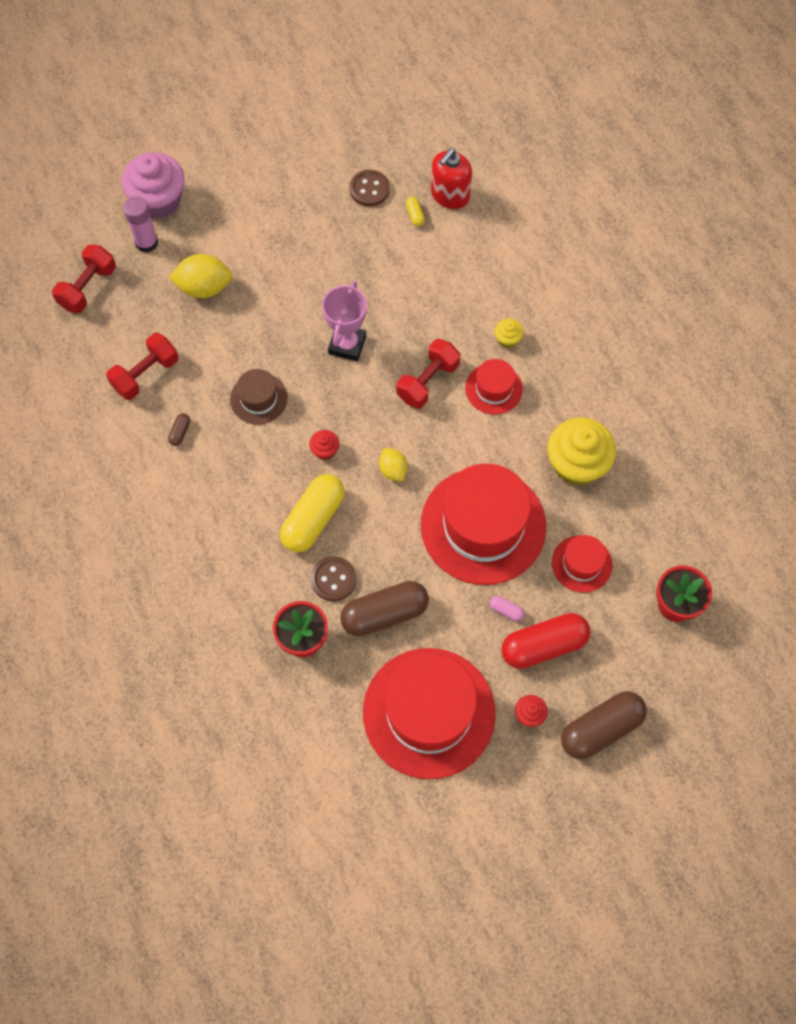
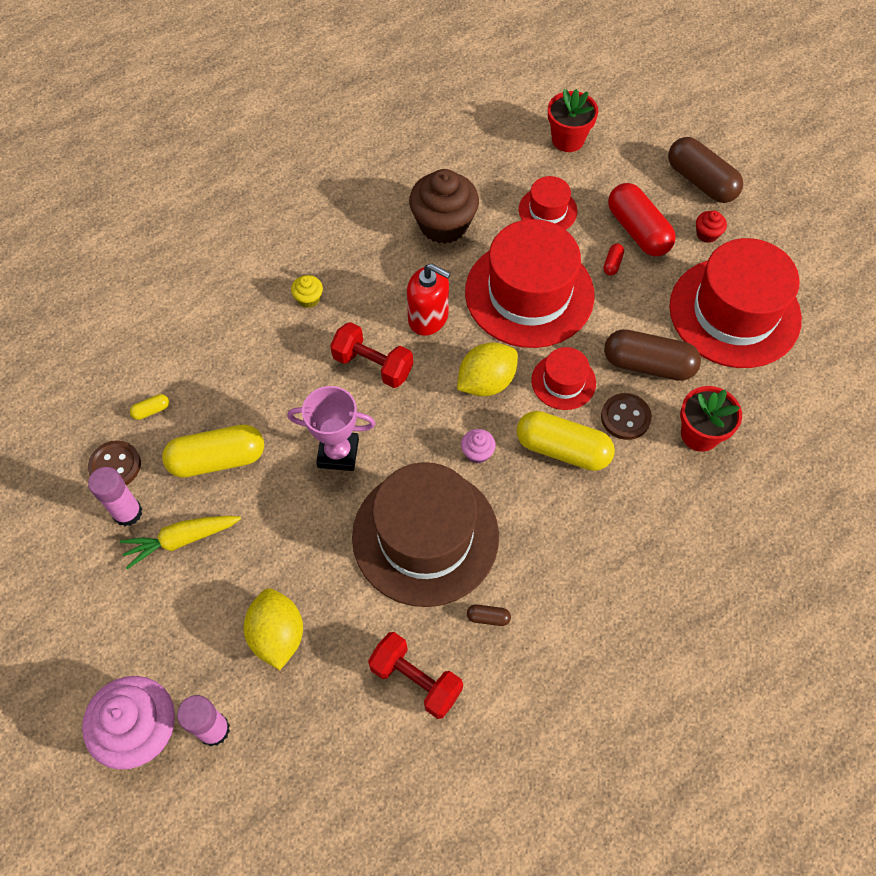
camera: 100 degrees left, 5 degrees down
(88, 288) = (294, 795): red dumbbell -> none
(258, 398) = (425, 536): brown hat -> brown hat, size x2.10
(296, 230) = (181, 540): none -> yellow carrot
(325, 450) = (477, 452): red cupcake -> pink cupcake
(327, 196) = (128, 513): none -> pink glue stick
(360, 258) = (217, 459): none -> yellow capsule
(384, 614) = (648, 364): brown capsule -> brown capsule turned 45 degrees counterclockwise
(393, 470) = (486, 382): yellow lemon -> yellow lemon, size x1.66
(450, 195) = (121, 378): red soap dispenser -> red soap dispenser (428, 317)
(493, 388) = (371, 303): red hat -> red hat (563, 381)
(506, 610) = (612, 264): pink capsule -> red capsule
(577, 464) = (443, 224): yellow cupcake -> brown cupcake

